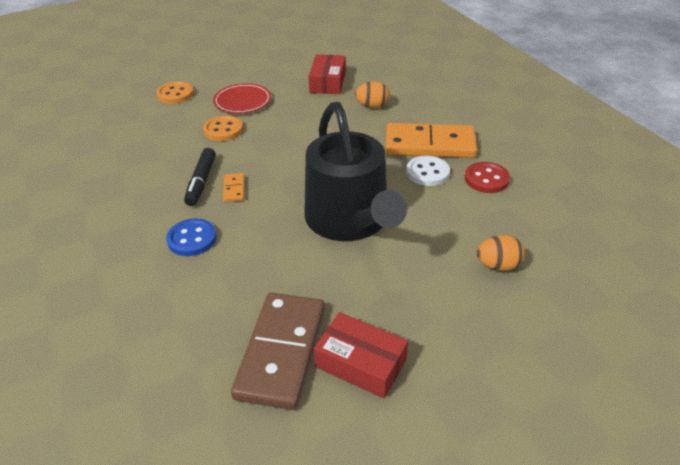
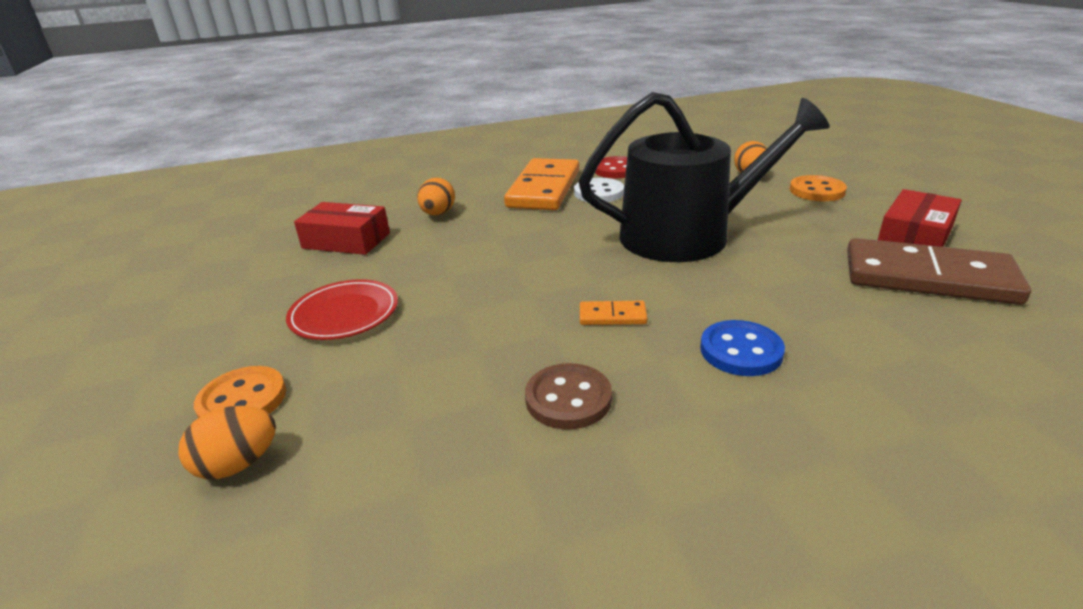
camera: 80 degrees left, 10 degrees down
(136, 105) = (238, 464): none -> orange egg
(160, 179) = (568, 399): none -> brown button
(201, 182) = (587, 348): black marker -> none
(223, 130) = (430, 331): orange button -> orange button (817, 191)

